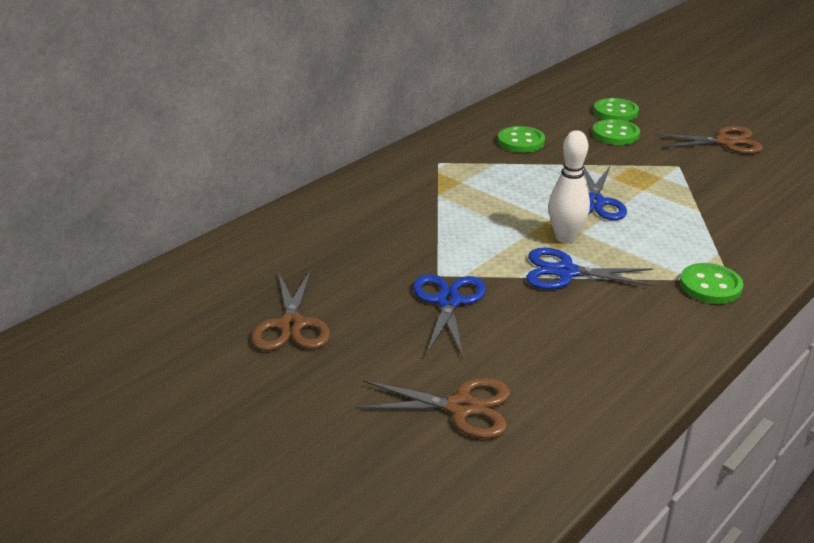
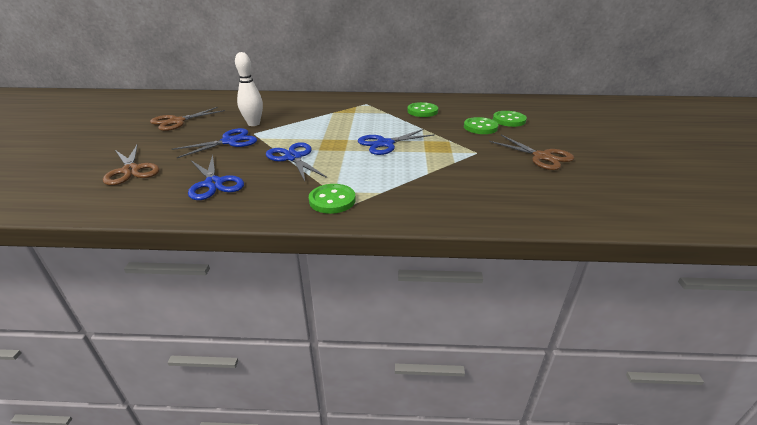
camera: 50 degrees right, 0 degrees up
(565, 237) = (332, 148): white bowling pin -> white bowling pin (253, 124)
(584, 349) = (214, 183): none -> blue scissors

